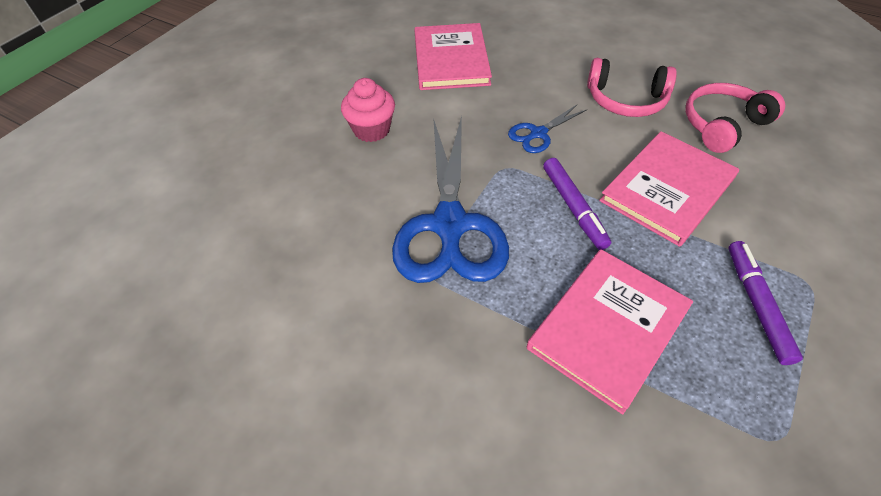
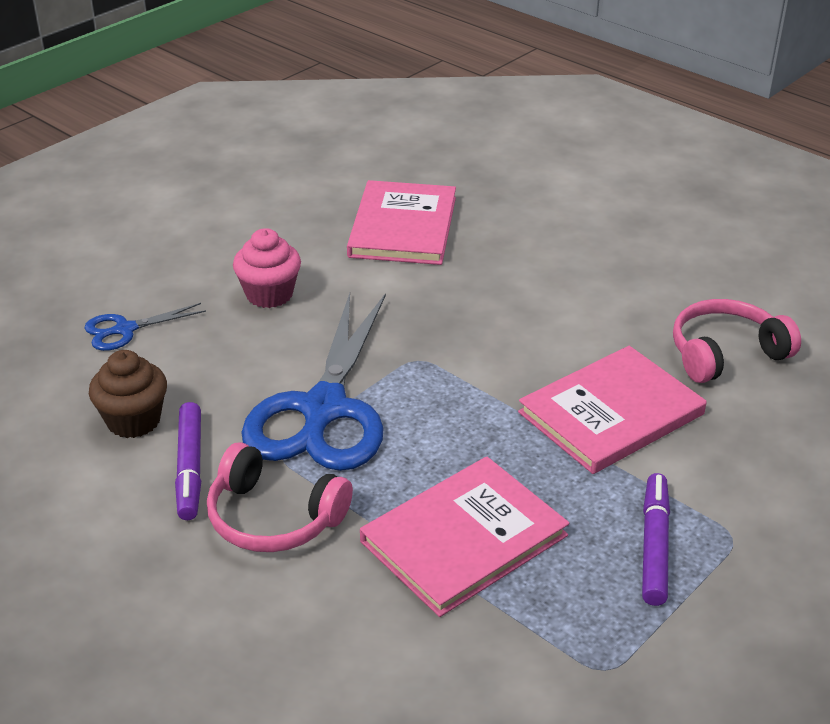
camera: 10 degrees right, 15 degrees down
(298, 263) = (133, 420): none -> brown cupcake
(538, 134) = (477, 328): blue scissors -> blue scissors (125, 330)
(573, 207) = (483, 414): purple marker -> purple marker (190, 468)
(626, 100) = (611, 306): pink headphones -> pink headphones (274, 517)

